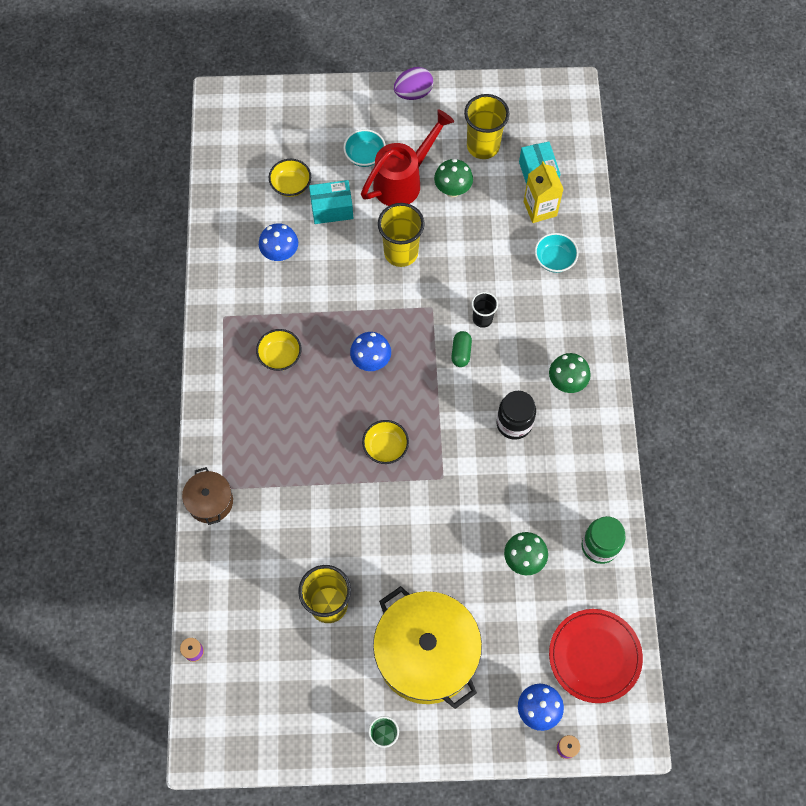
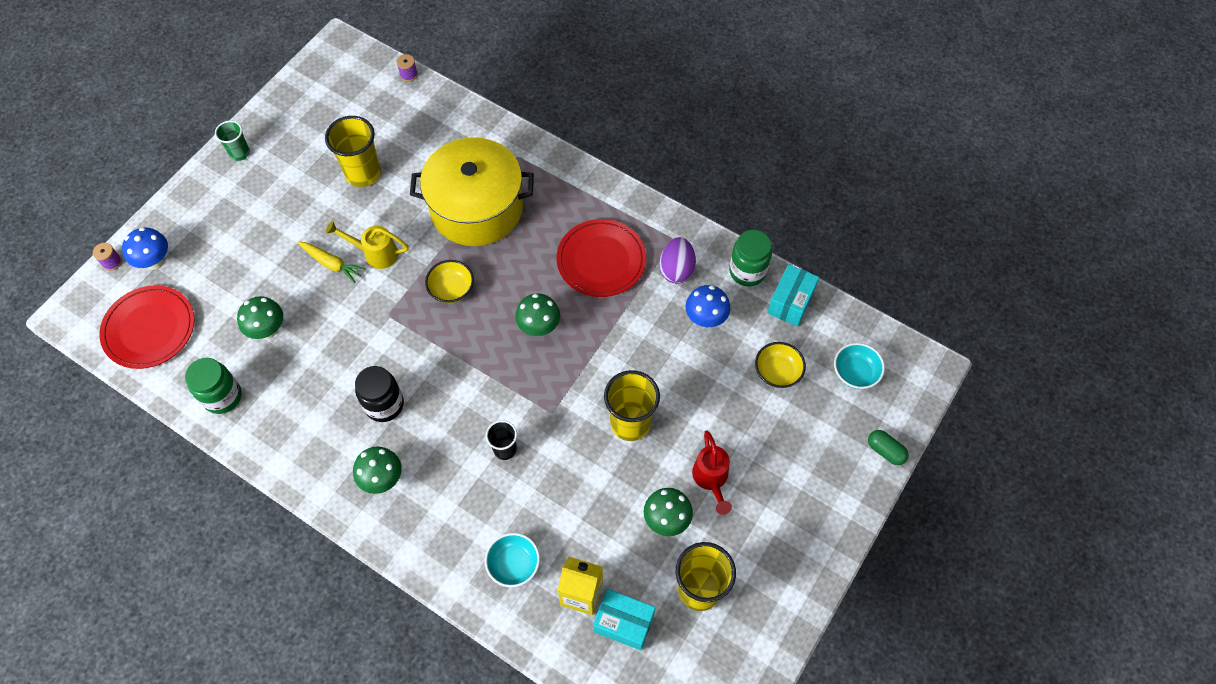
camera: 125 degrees right, 5 degrees down
(210, 501) = (513, 143): brown pot -> none
(218, 249) = (747, 271): none -> green jar
(280, 356) = (601, 260): yellow bowl -> red plate
(332, 209) = (724, 392): turquoise box -> turquoise box (790, 302)
(365, 155) = (767, 461): turquoise bowl -> turquoise bowl (855, 373)
(371, 361) = (539, 327): blue mushroom -> green mushroom
(397, 531) = (375, 253): none -> yellow watering can
(404, 180) = (711, 479): red watering can -> red watering can, size x0.62
(413, 93) = (817, 563): purple egg -> purple egg (676, 270)
(426, 654) = (266, 214): yellow pot -> yellow pot (476, 208)
(431, 558) = (332, 264): none -> yellow carrot
(461, 352) = (487, 407): green capsule -> green capsule (885, 451)

